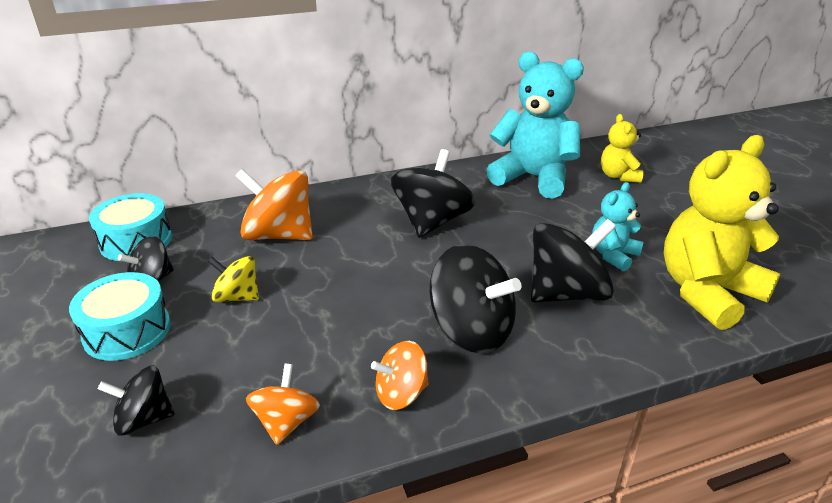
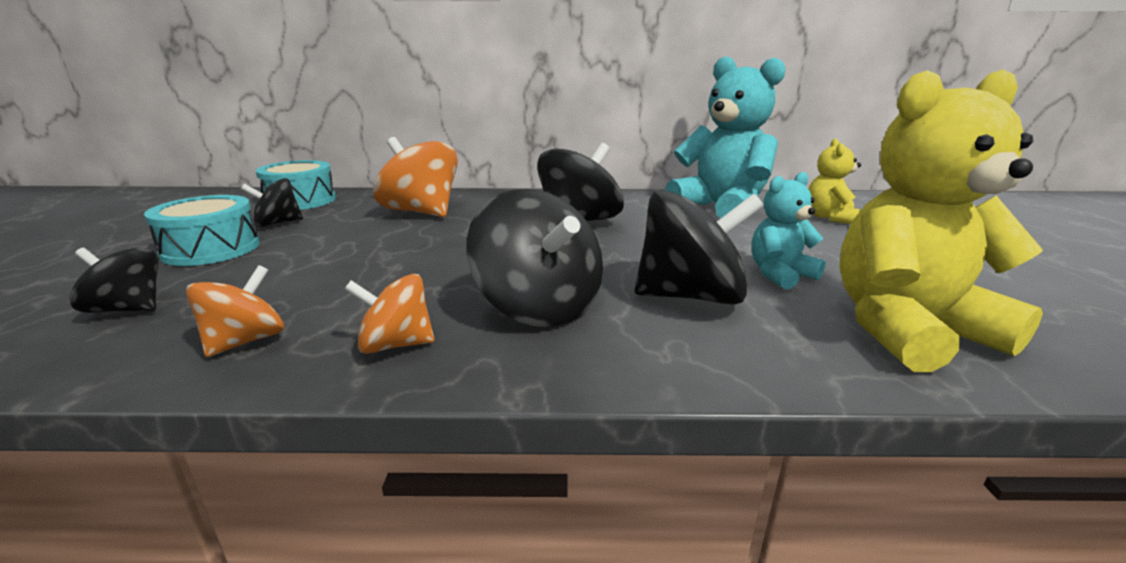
camera: 20 degrees right, 10 degrees down
(237, 297) = (332, 243): yellow spinning top -> none

